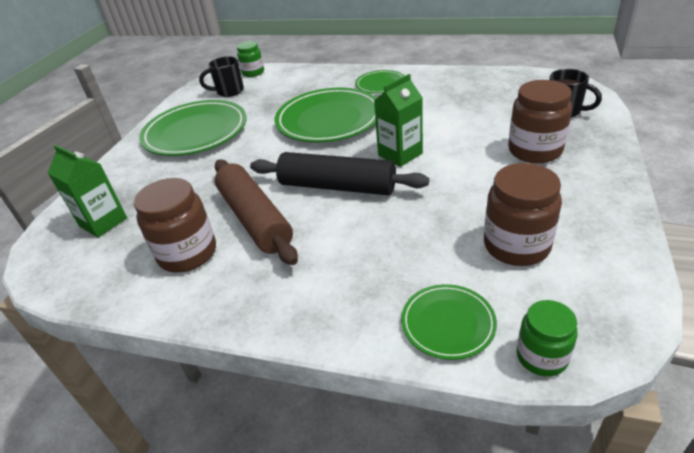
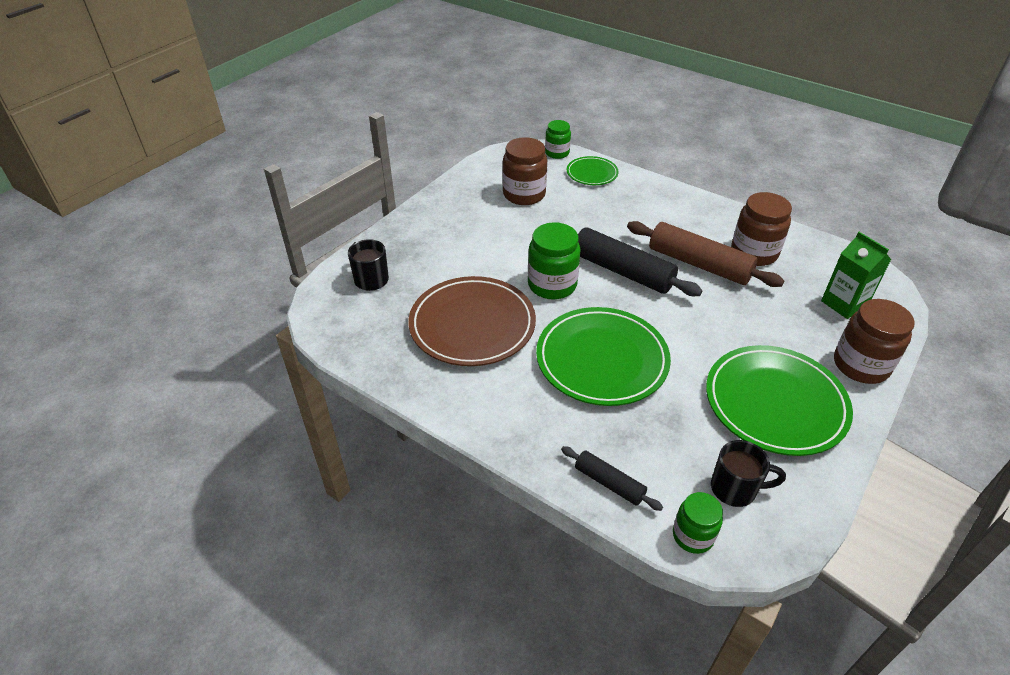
camera: 165 degrees left, 5 degrees up
(255, 219) = (699, 264): brown rolling pin -> brown rolling pin turned 45 degrees counterclockwise
(302, 75) = (609, 483): none -> black rolling pin
(381, 84) = (509, 403): green plate -> none
(400, 154) = (552, 285): green carton -> green jar
(443, 110) = (472, 325): none -> brown plate
(535, 150) = (441, 250): brown jar -> brown jar (861, 365)

